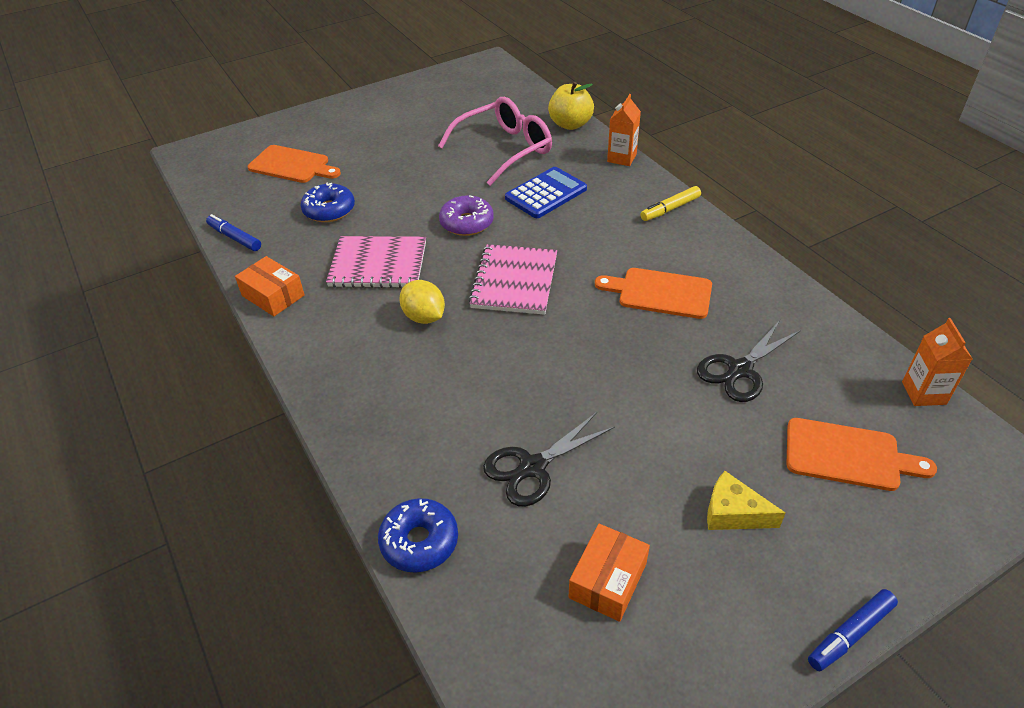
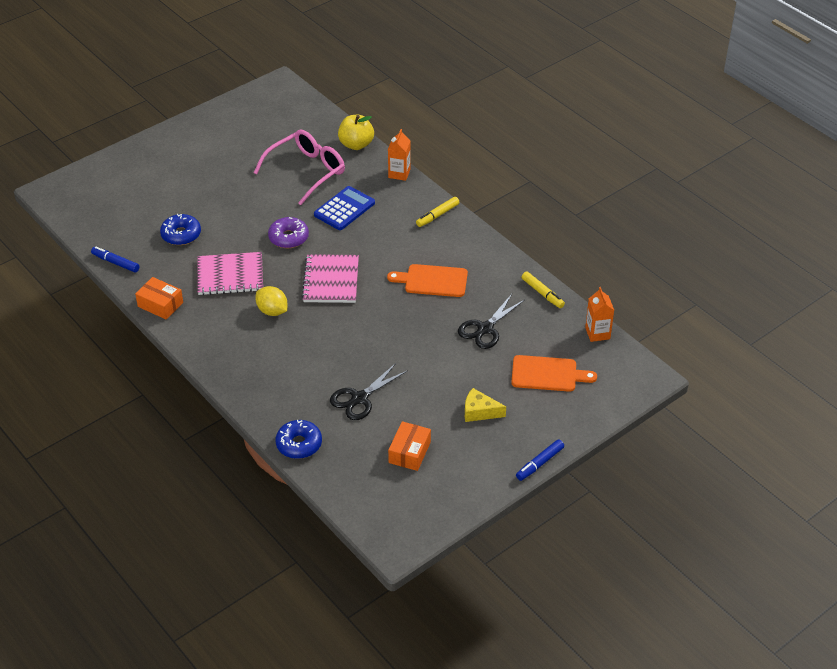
camera: 10 degrees left, 0 degrees up
(292, 165) = (139, 197): orange cutting board -> none
(826, 323) = (542, 293): none -> yellow marker

